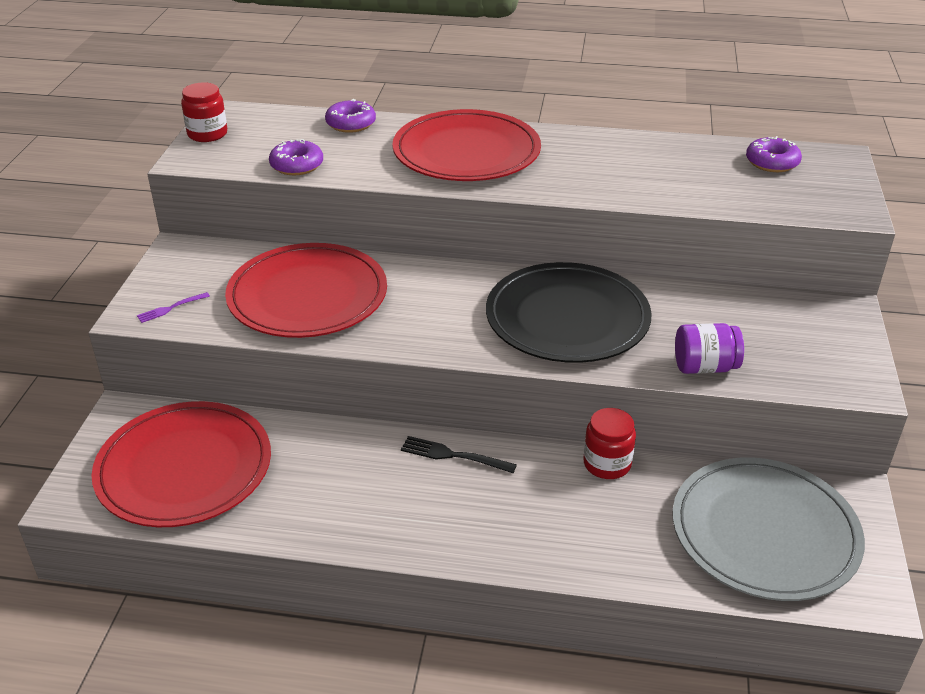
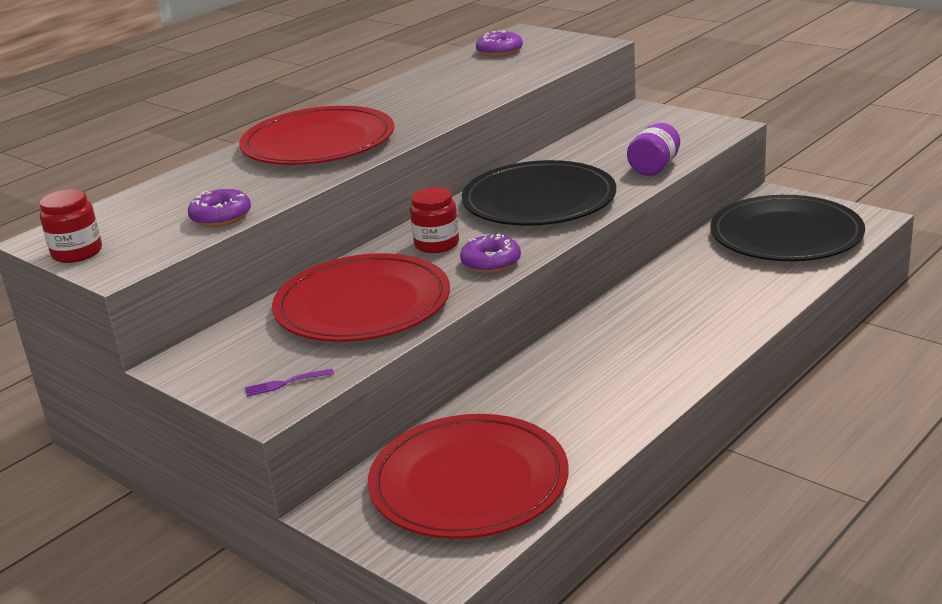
camera: 55 degrees left, 10 degrees down
(171, 308) = (286, 383): purple fork -> purple fork turned 75 degrees clockwise
(351, 124) = (182, 181): purple donut -> purple donut (491, 262)
(453, 455) = (592, 334): black fork -> none
(607, 464) = (665, 272): red jar -> red jar (436, 244)
(764, 532) = (786, 235): grey plate -> black plate

